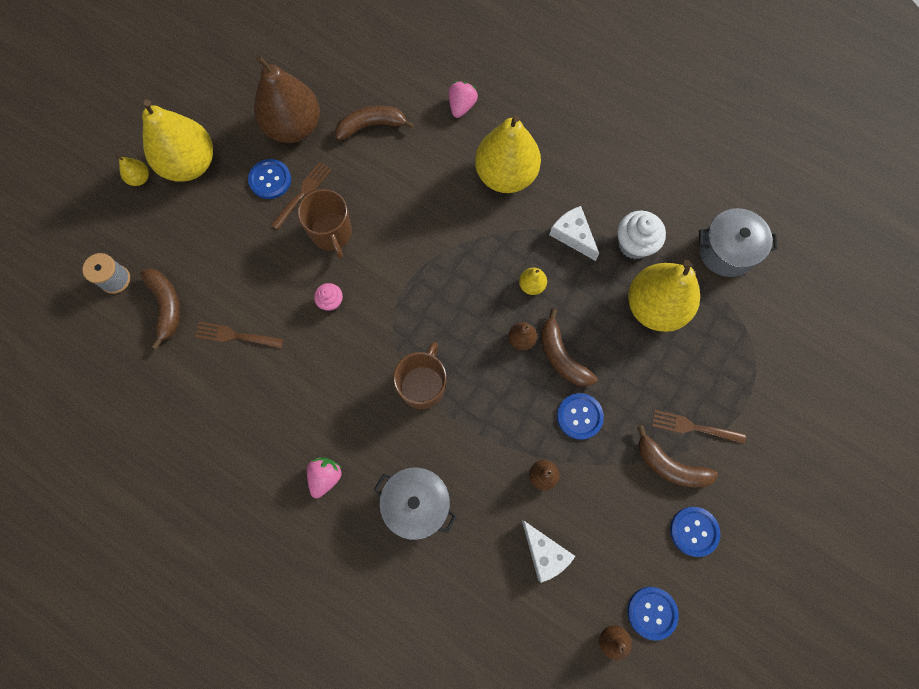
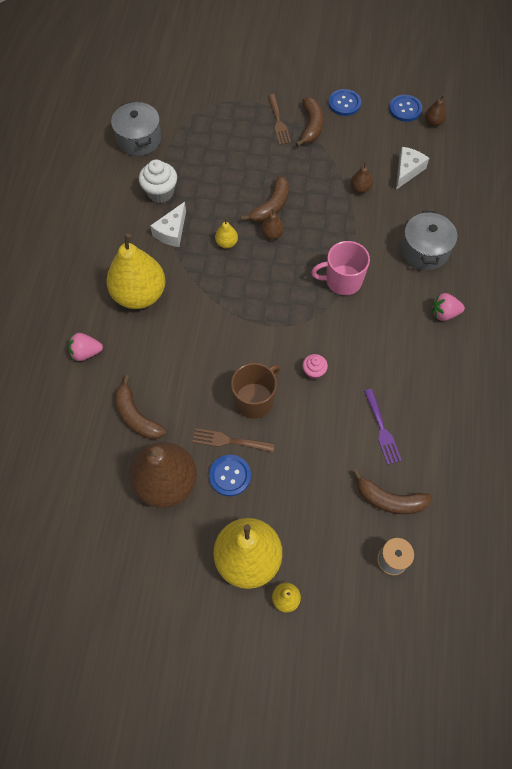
camera: 115 degrees left, 10 degrees down
(166, 306) = (389, 500): brown banana -> brown banana turned 120 degrees counterclockwise
(235, 336) = (382, 429): brown fork -> purple fork
(423, 386) = (342, 281): brown mug -> pink mug
(579, 416) = (308, 182): blue button -> none
(655, 306) = (204, 166): yellow pear -> none

